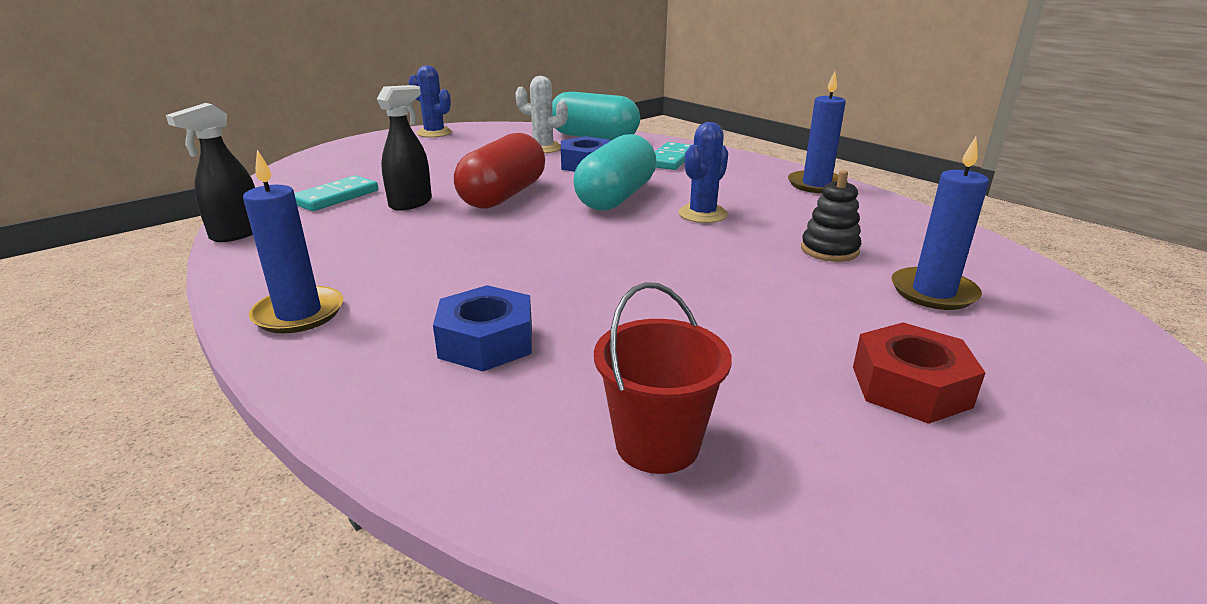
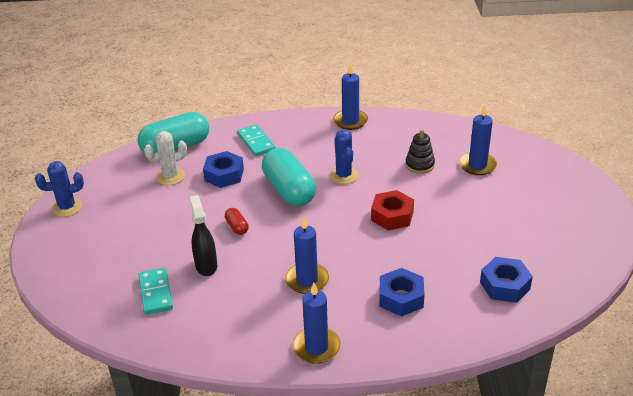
camera: 50 degrees left, 10 degrees up
(237, 234) = (175, 349): black spray bottle -> none
(447, 261) = (307, 280): none -> blue candle
(503, 195) = (237, 227): red capsule -> red capsule, size x0.43
(657, 444) = (505, 285): red bucket -> blue nut
(910, 387) = (524, 214): red nut -> red nut (392, 216)

